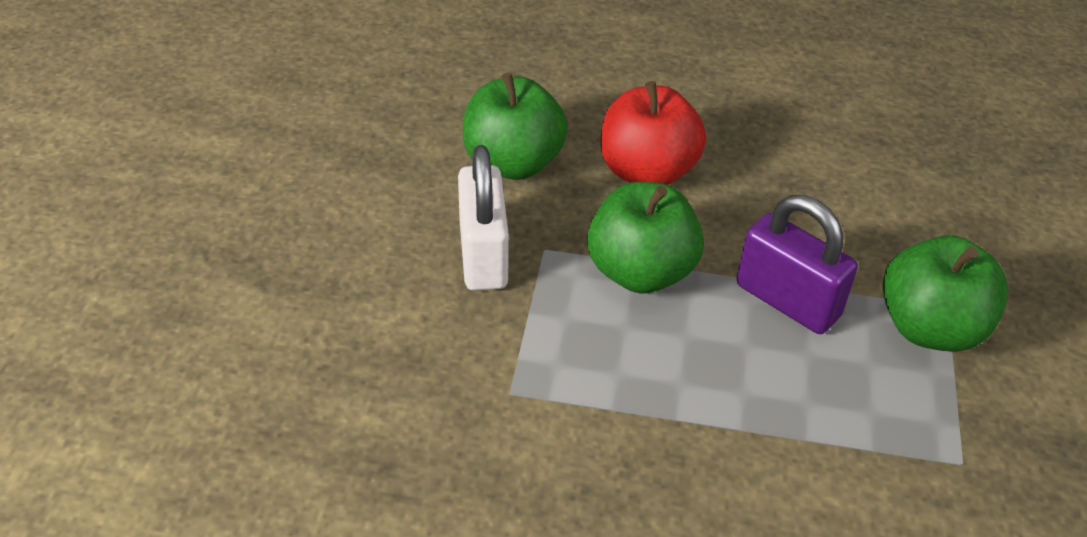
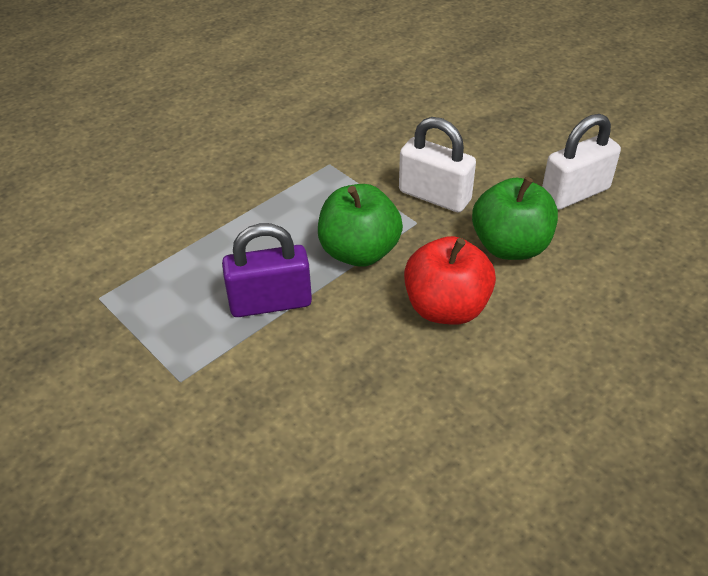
camera: 130 degrees right, 0 degrees up
(375, 148) = (575, 193): none -> white padlock
(929, 327) = (178, 357): green apple -> none

